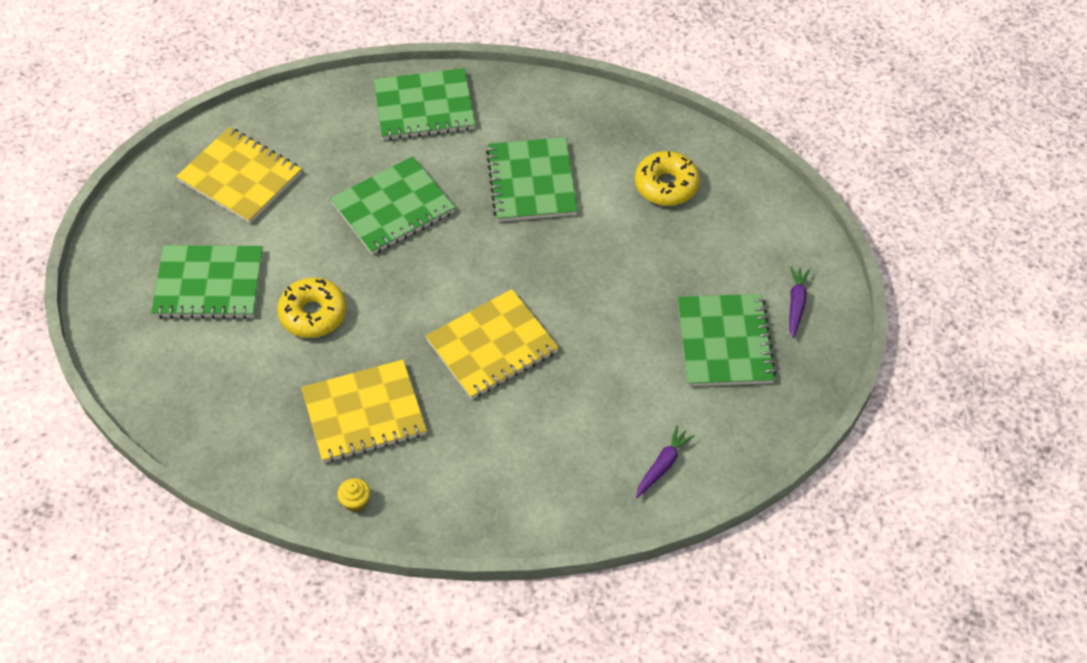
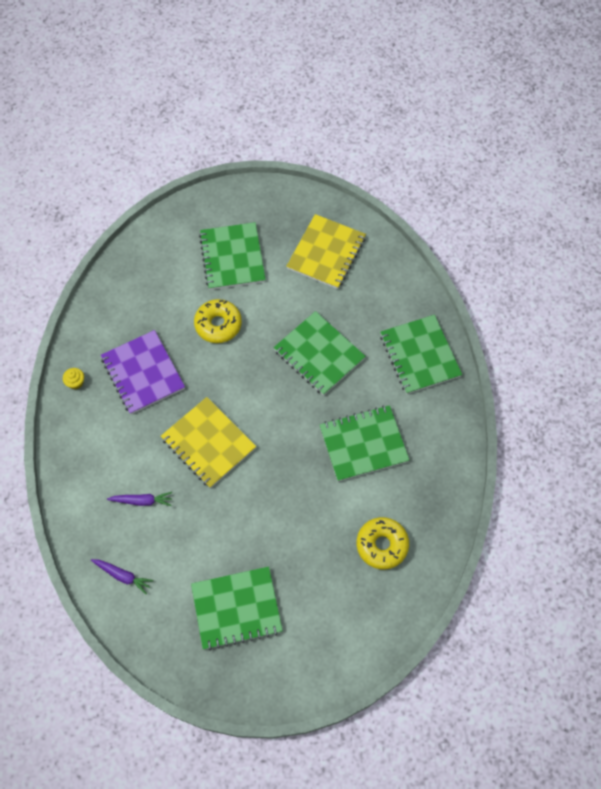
camera: 80 degrees right, 10 degrees up
(364, 413) = (143, 373): yellow notebook -> purple notebook
(796, 304) = (282, 661): purple carrot -> purple carrot (142, 501)

